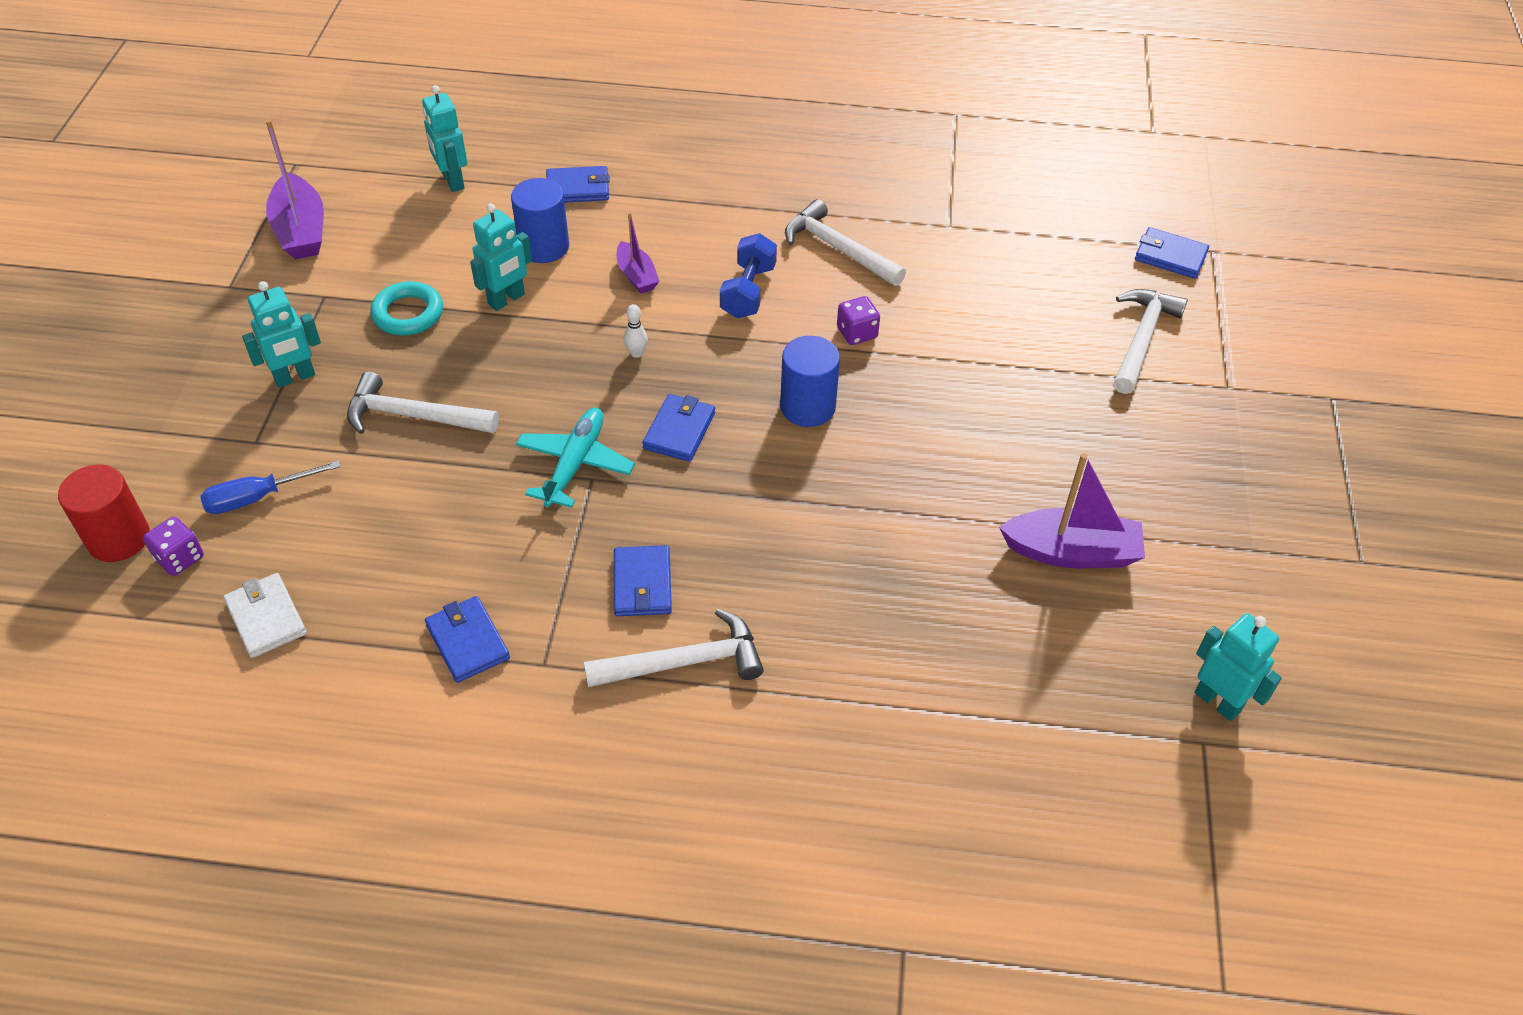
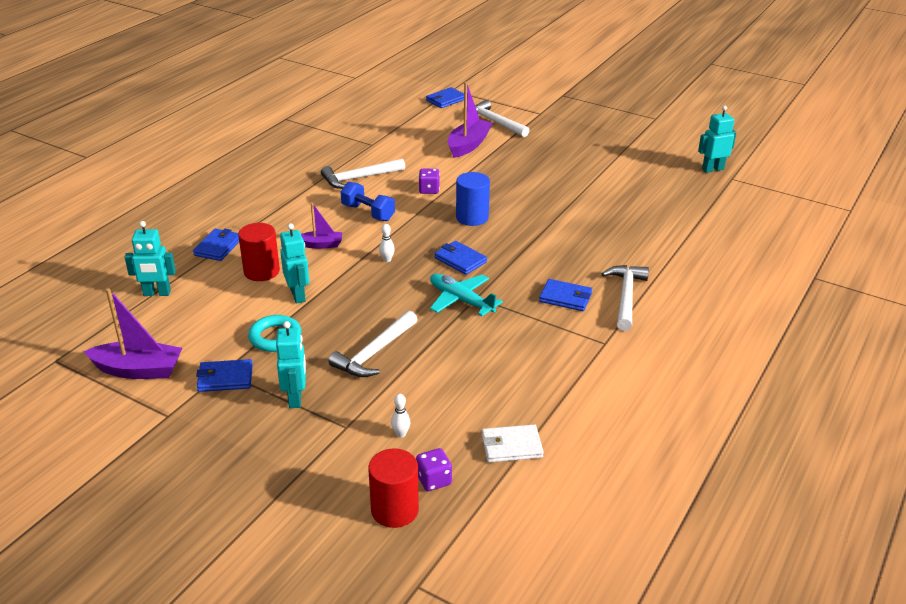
camera: 65 degrees left, 15 degrees down
(257, 498) = (401, 434): blue screwdriver -> white bowling pin
(467, 641) = (574, 367): blue wallet -> blue wallet (225, 378)
(544, 247) = (261, 271): blue cylinder -> red cylinder
(1072, 552) = (614, 176): purple boat -> purple boat (468, 145)

